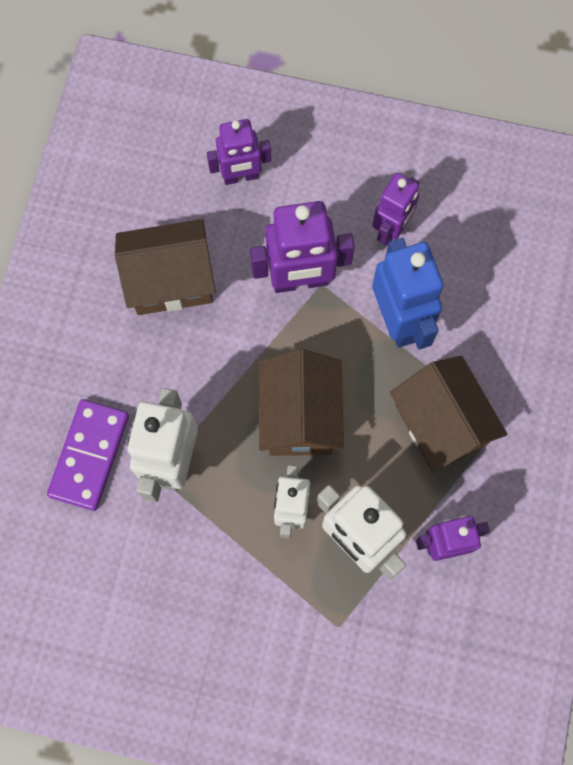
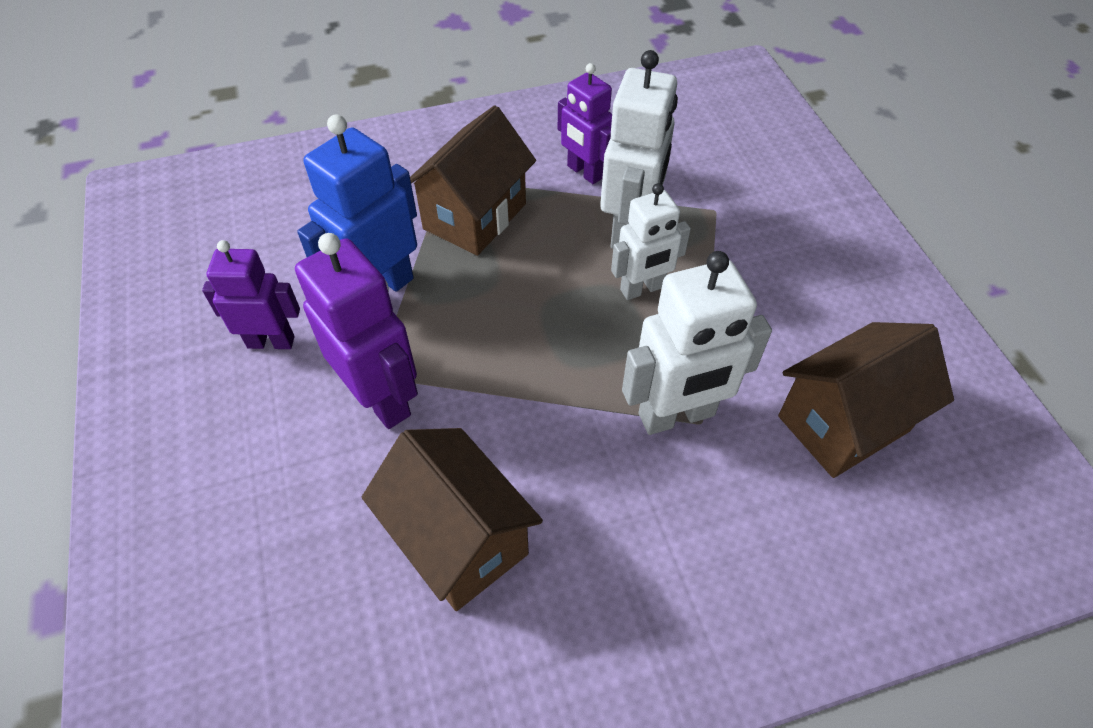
camera: 120 degrees left, 20 degrees down
(89, 455) = (737, 505): purple domino -> none
(241, 176) = (262, 536): purple robot -> none
(300, 417) = (543, 325): brown house -> brown house (843, 423)

